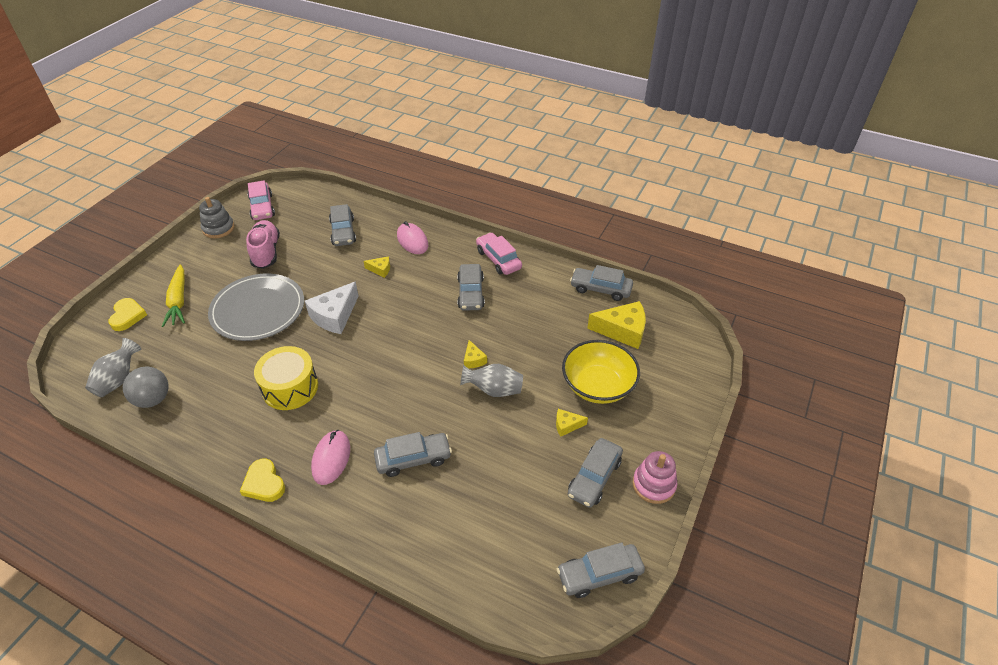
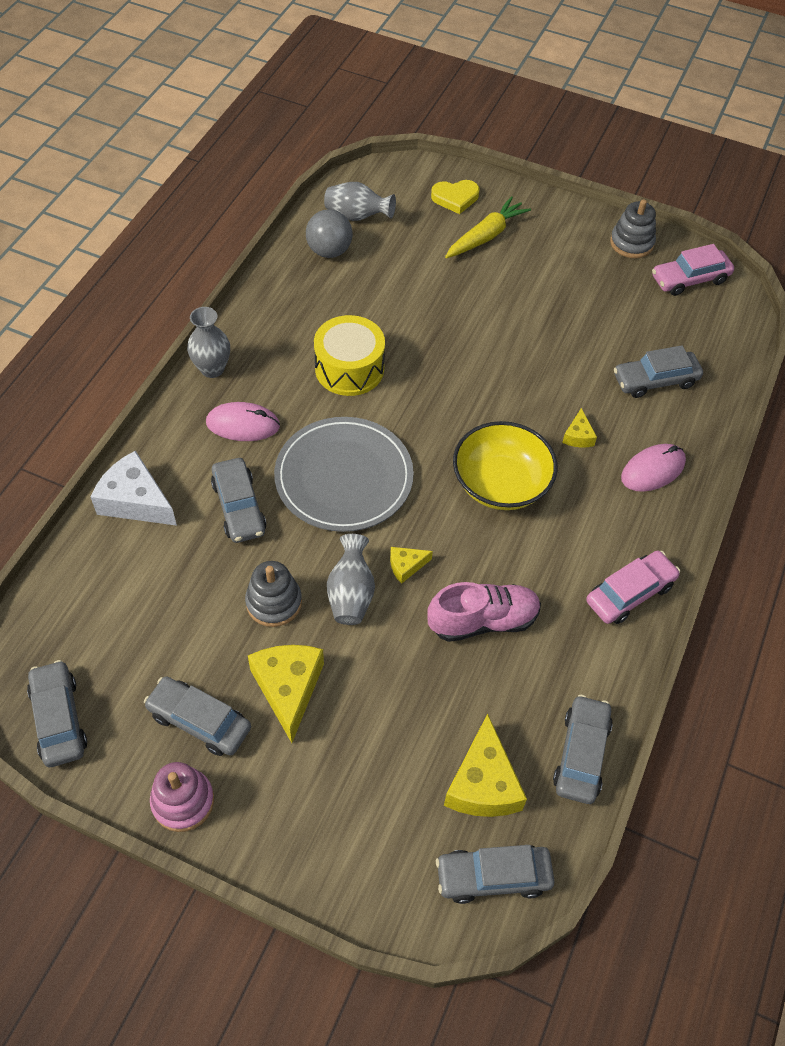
camera: 85 degrees right, 10 degrees up
(178, 301) = (486, 236): yellow carrot -> yellow carrot turned 150 degrees clockwise
(258, 310) = (479, 314): grey plate -> grey plate (344, 477)
(264, 483) = (212, 369): yellow heart -> grey vase
(266, 252) = (592, 301): pink shoe -> pink shoe (483, 621)
(335, 316) = (476, 395): white cheese -> white cheese (135, 501)
(470, 293) = (544, 556): grey car -> grey car (493, 876)
(499, 434) = (274, 602): none -> grey stacking toy
(567, 425) = (288, 689): yellow cheese -> yellow cheese, size x1.99
(598, 386) = (362, 736): yellow bowl -> yellow bowl (501, 484)

